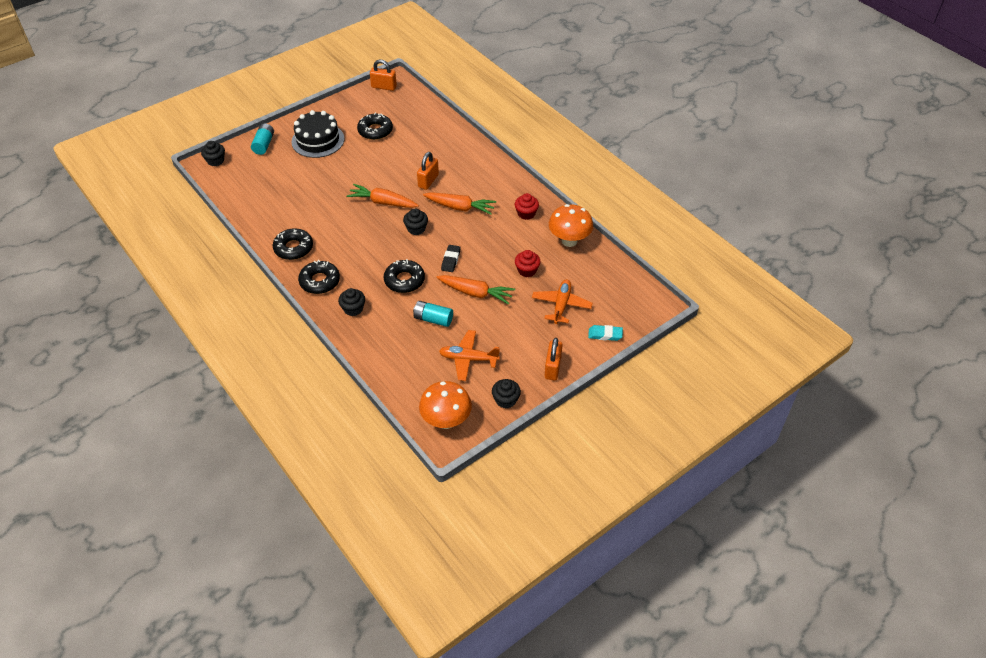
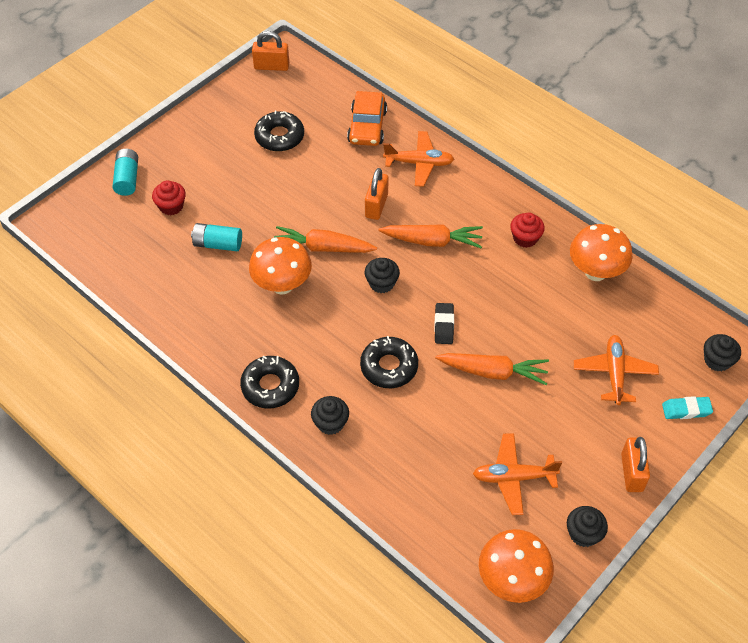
camera: 10 degrees left, 5 degrees up
(215, 161) = (64, 214): black cupcake -> black cupcake (717, 360)
(293, 248) = (217, 338): black donut -> none
(318, 140) = (203, 162): black cake -> none
(347, 221) = (282, 285): none -> orange mushroom
(433, 319) = (447, 422): turquoise battery -> turquoise battery (218, 244)
(438, 131) = (367, 126): none -> orange car
(467, 158) = (419, 163): none -> orange plane
(527, 270) = (552, 326): red cupcake -> red cupcake (171, 206)

